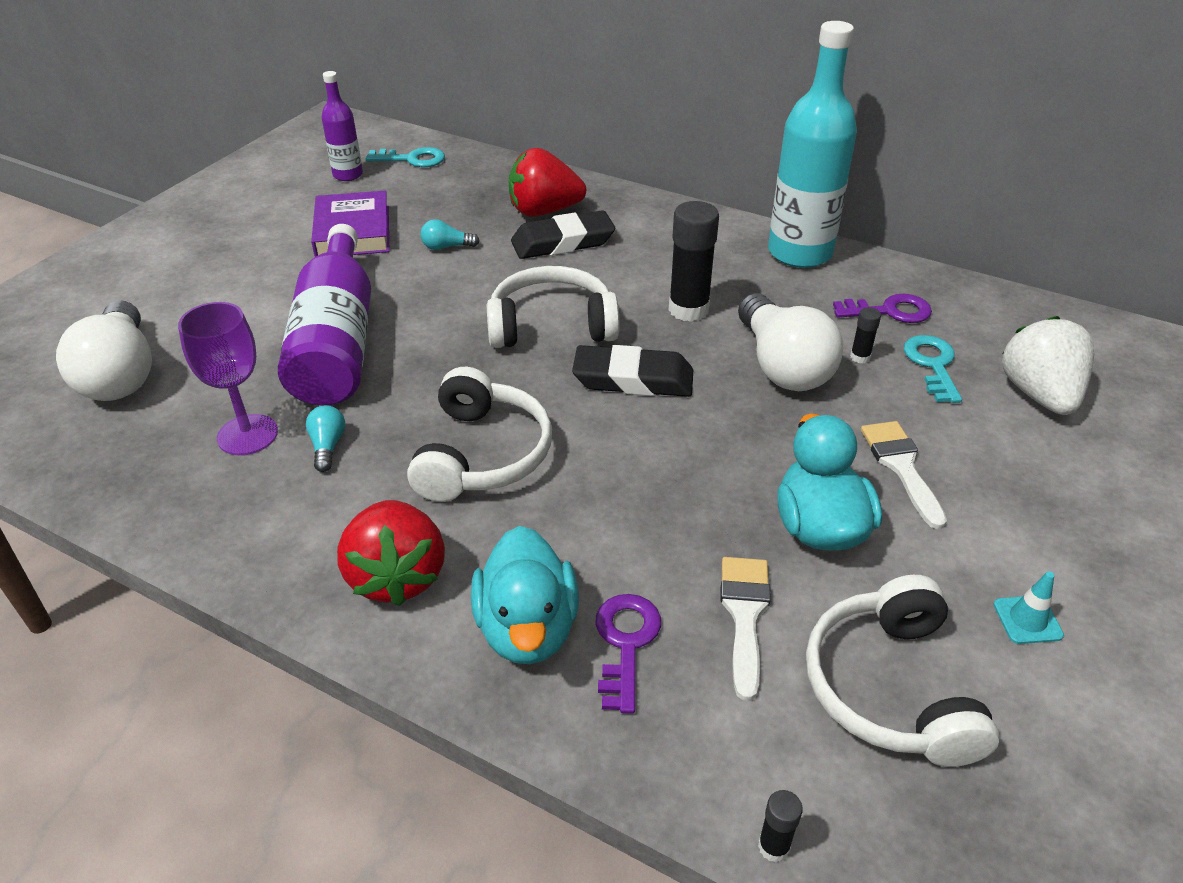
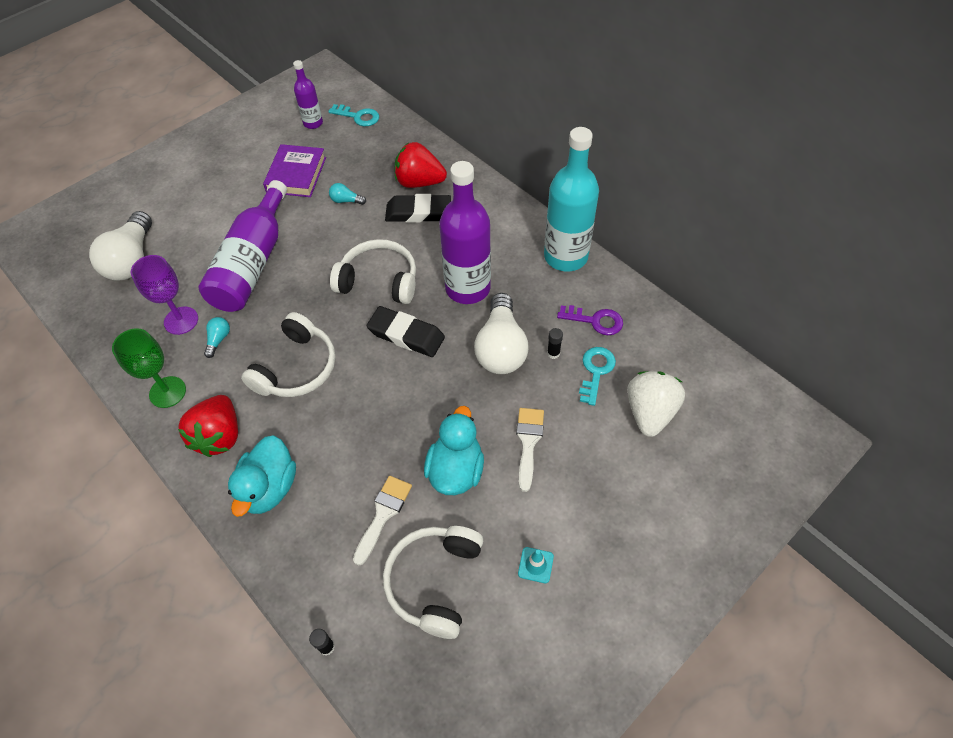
camera: 20 degrees right, 15 degrees up
(269, 536) = (167, 392): none -> green goblet
(626, 643) = (314, 512): purple key -> none
(688, 309) = (467, 288): black glue stick -> purple bottle

